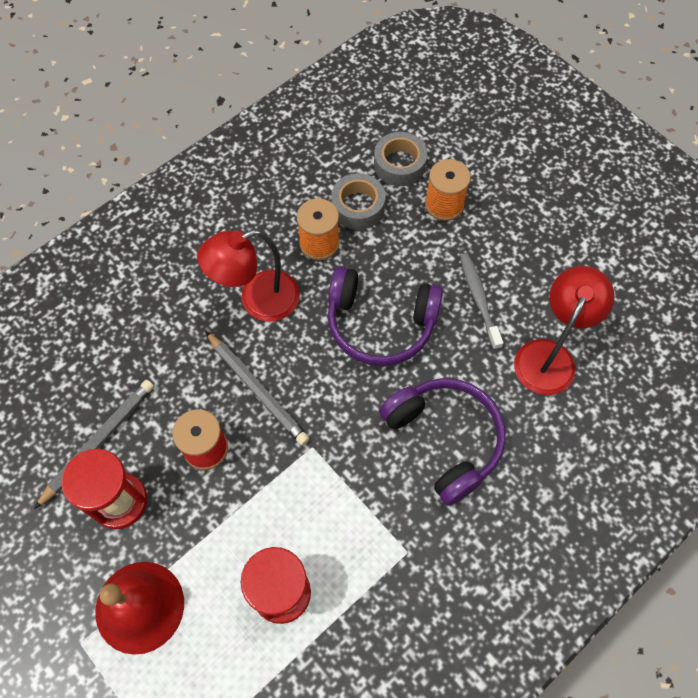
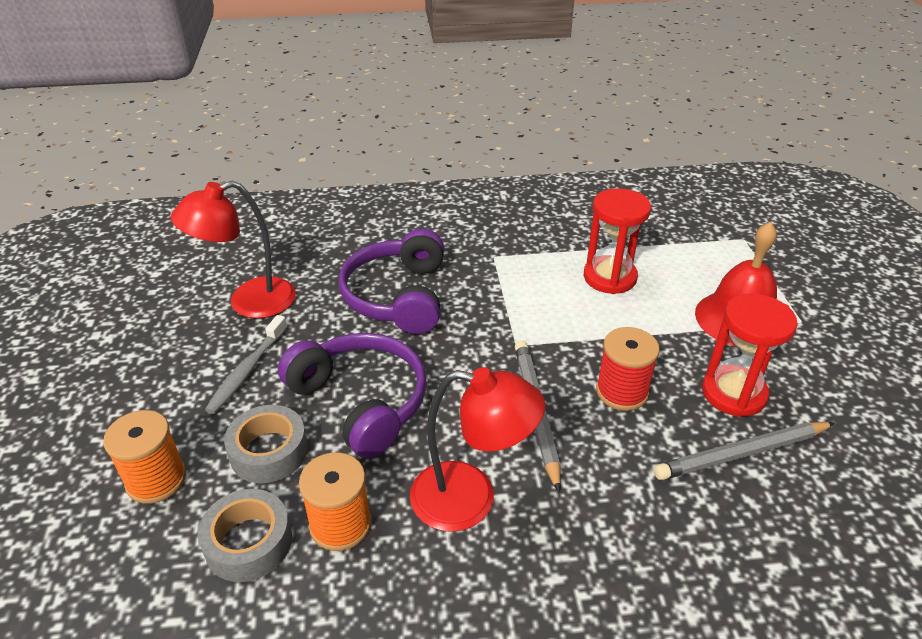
camera: 145 degrees left, 25 degrees down
(399, 164) = (135, 568): grey tape -> grey tape (269, 451)

